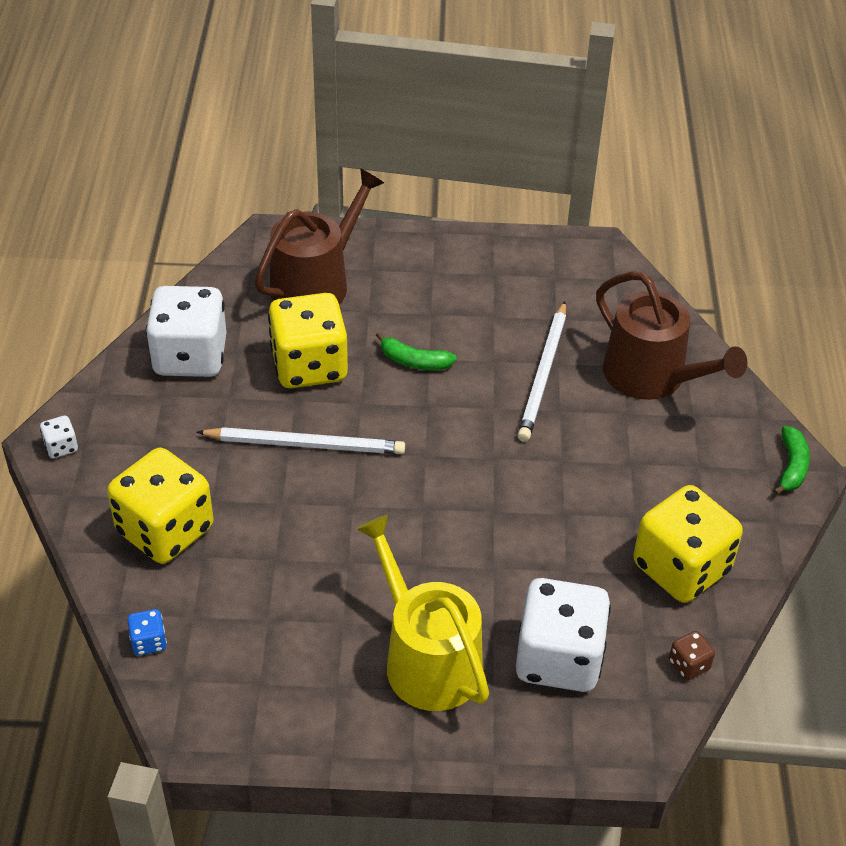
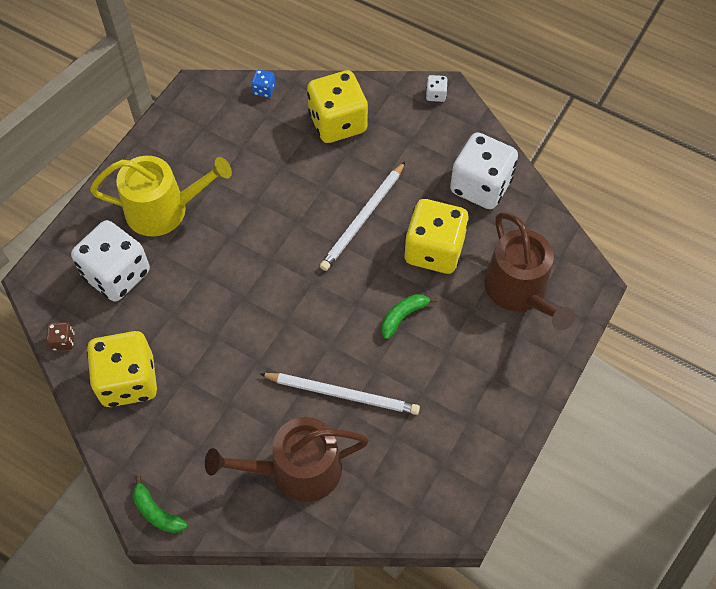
camera: 120 degrees right, 15 degrees up
(543, 374) = (342, 394): white pencil -> white pencil turned 150 degrees clockwise

